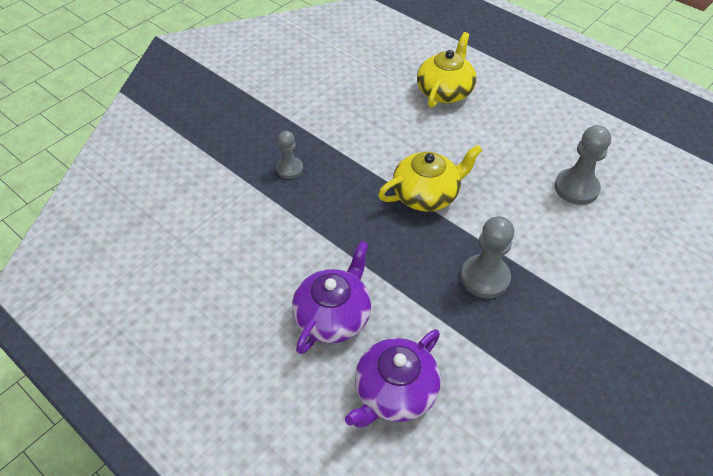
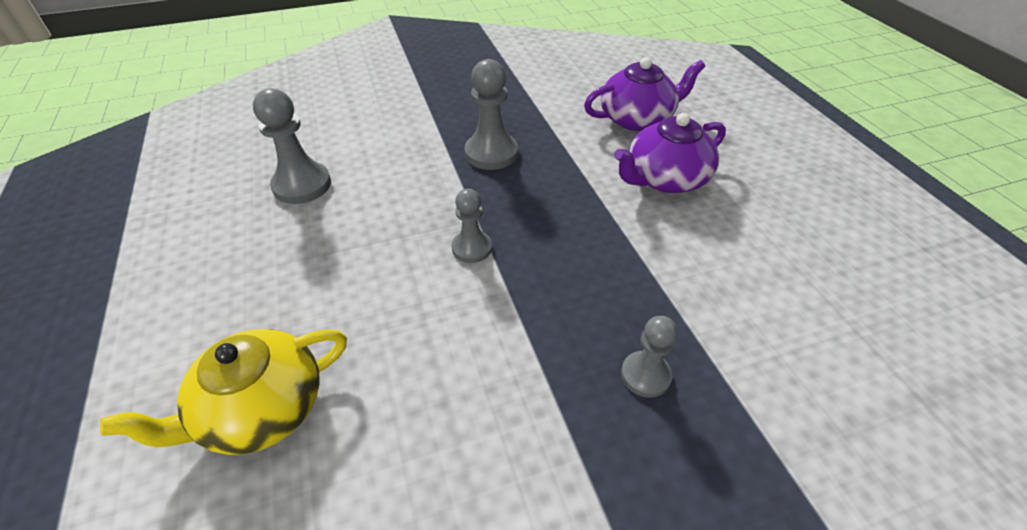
camera: 150 degrees left, 5 degrees down
(426, 194) = (472, 248): yellow teapot -> grey pawn

